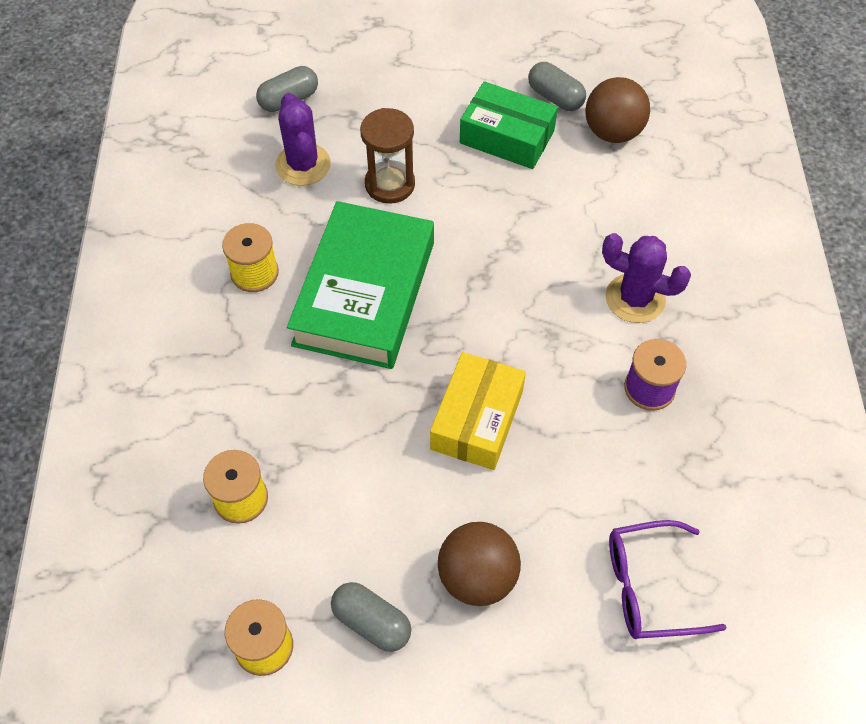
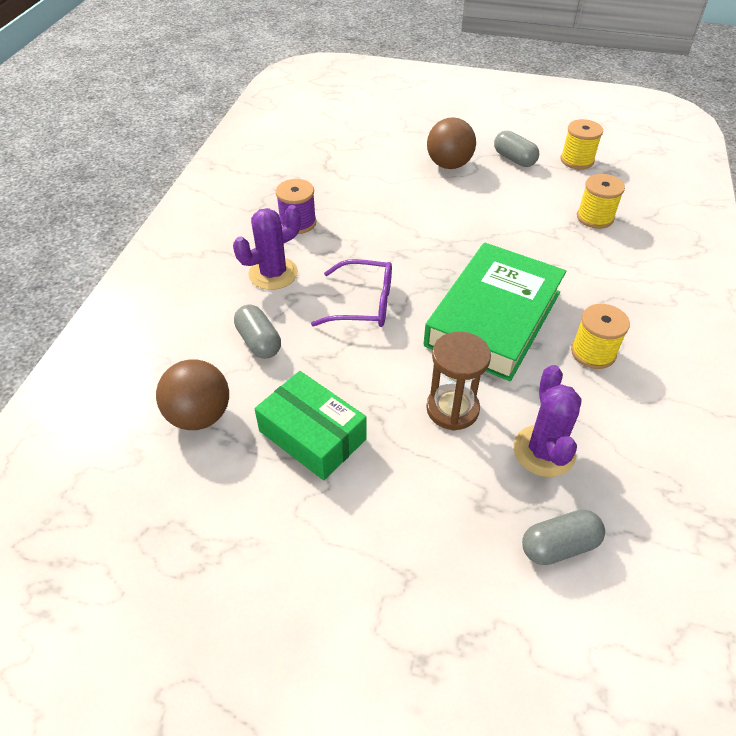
camera: 165 degrees left, 10 degrees down
(477, 420) = (425, 227): yellow box -> none
(555, 97) = (235, 472): grey capsule -> grey capsule (259, 342)
(635, 298) = (273, 273): purple cactus -> purple cactus turned 75 degrees counterclockwise
(649, 587) = (353, 147): purple glasses -> purple glasses (364, 304)

